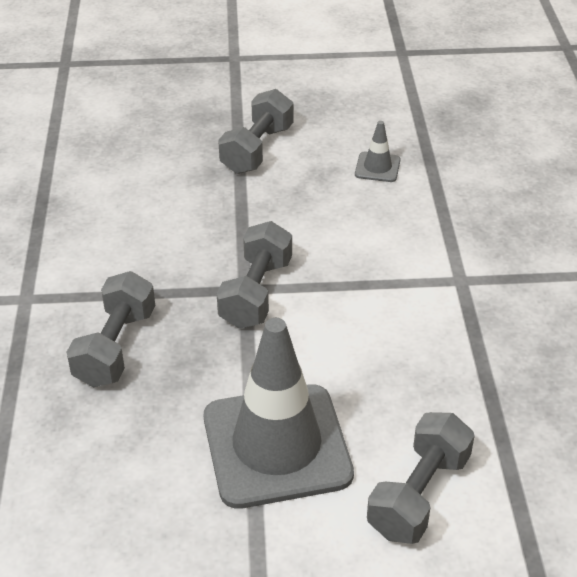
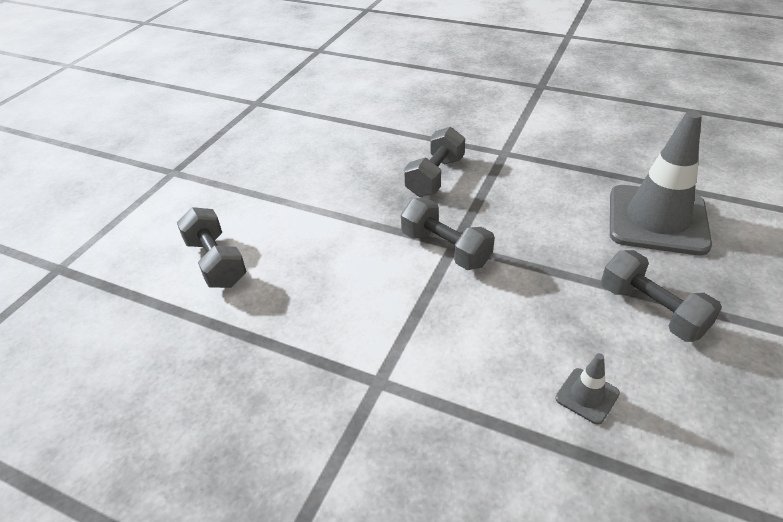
camera: 120 degrees right, 0 degrees up
(116, 347) = (435, 177): grey dumbbell -> grey dumbbell turned 75 degrees clockwise
(276, 445) = (305, 217): grey traffic cone -> grey traffic cone (657, 220)

